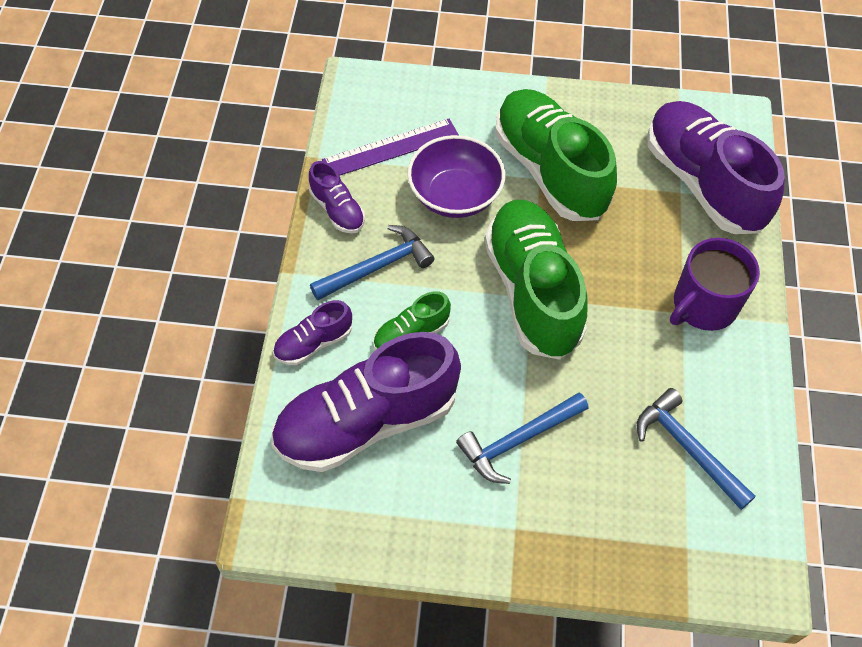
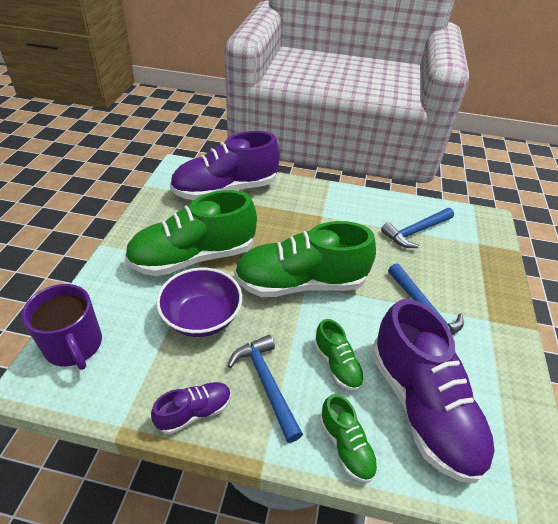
camera: 85 degrees left, 15 degrees down
(313, 343) = (346, 446): purple shoe -> green shoe
(391, 148) = (134, 358): purple ruler -> none
(703, 305) = (318, 207): purple mug -> purple mug (74, 345)

